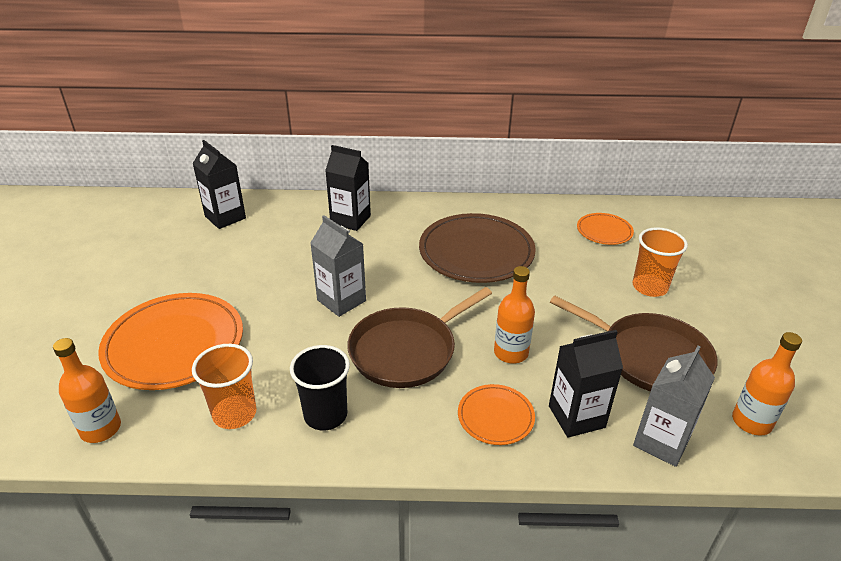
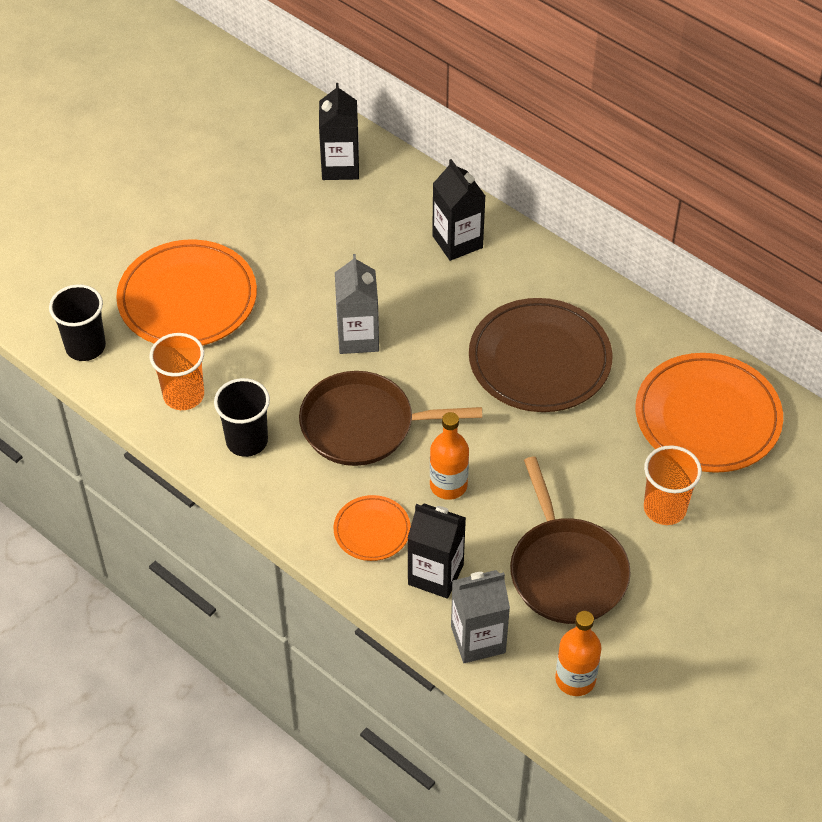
camera: 40 degrees right, 15 degrees up
(101, 429) = (85, 346): orange bottle -> black cup
(604, 231) = (707, 417): orange plate -> orange plate, size x1.99

